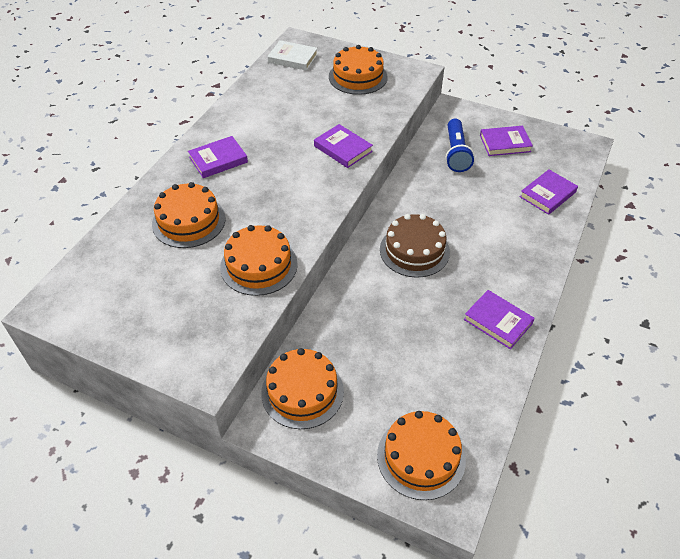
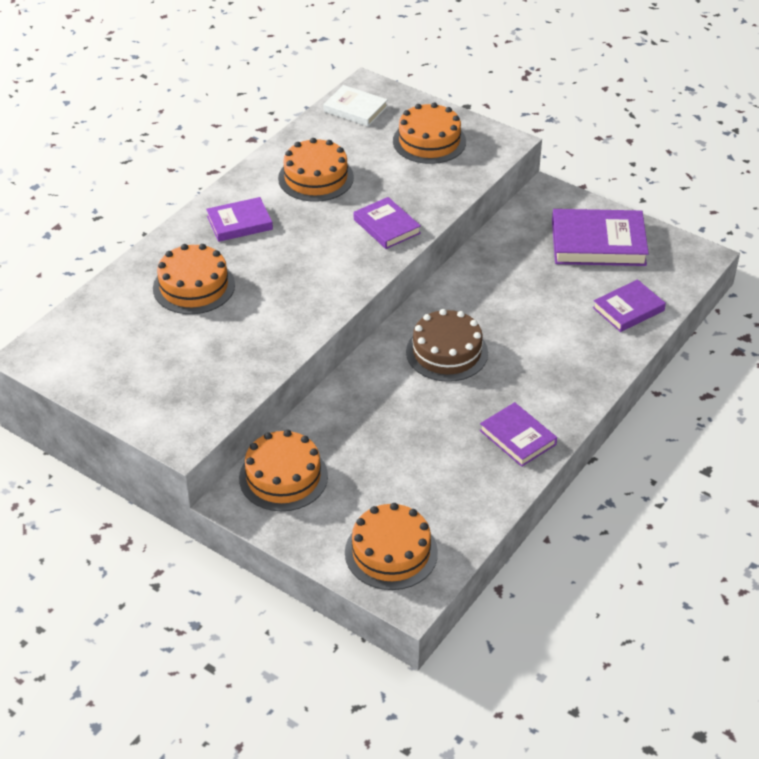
camera: 10 degrees right, 5 degrees down
(259, 265) = (260, 341): orange cake -> orange cake (316, 178)
(456, 153) = (533, 248): blue flashlight -> none
(505, 143) = (598, 243): purple book -> purple book, size x1.64

